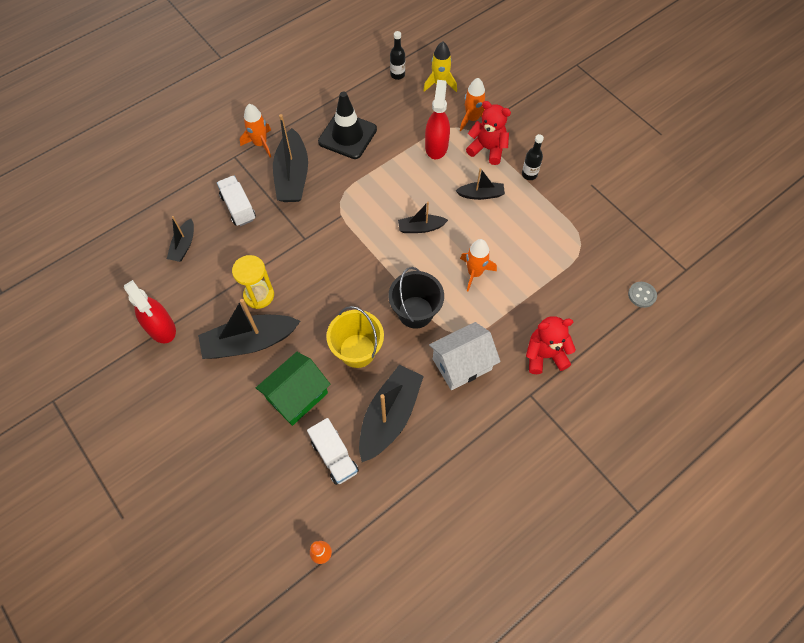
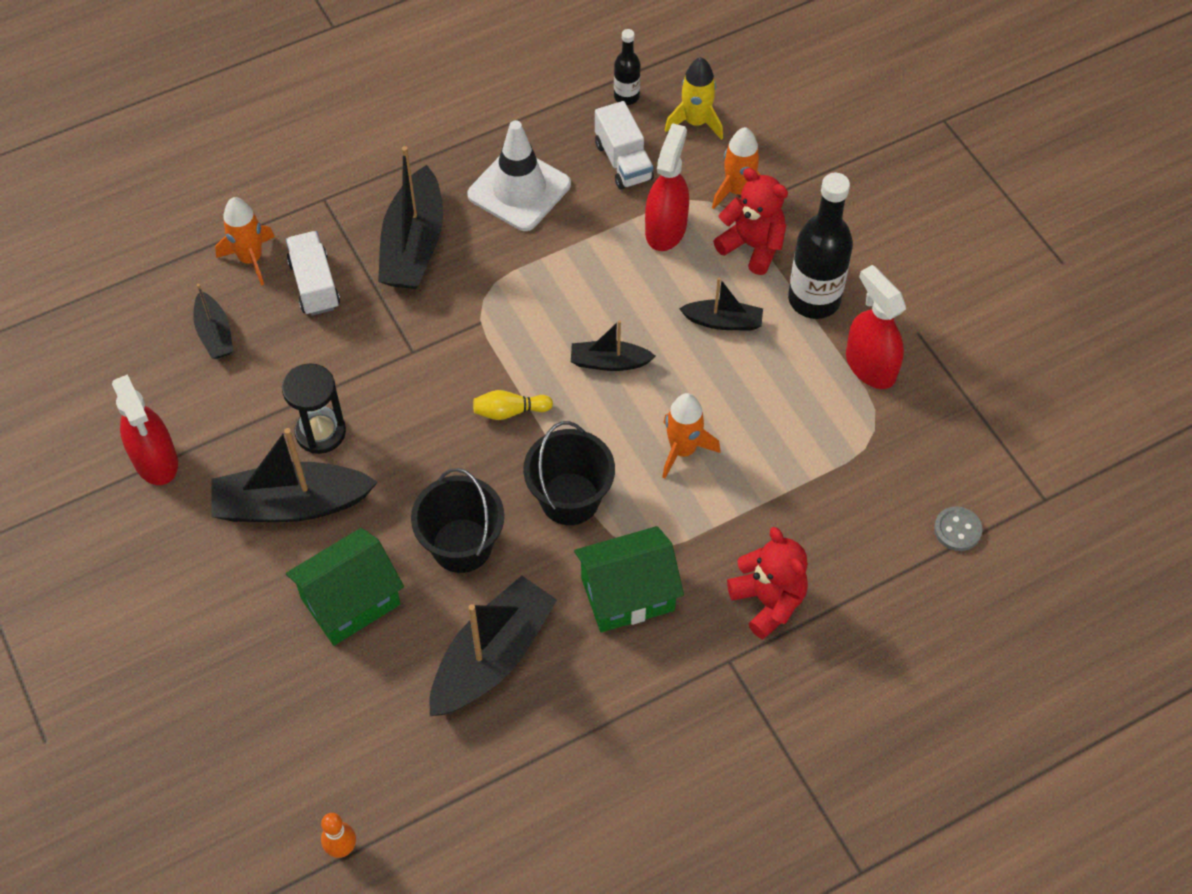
camera: 10 degrees right, 5 degrees down
(184, 245) = (215, 333): black boat -> black boat turned 45 degrees counterclockwise
(259, 295) = (320, 432): yellow hourglass -> black hourglass
(260, 144) = (371, 183): orange rocket -> orange rocket (251, 259)
(334, 456) = (391, 704): white truck -> white truck (623, 161)
(347, 135) = (519, 190): black traffic cone -> white traffic cone
(357, 351) = (461, 545): yellow bucket -> black bucket
(369, 265) = (509, 411): none -> yellow bowling pin
(462, 364) = (627, 594): white house -> green house
(529, 174) = (814, 299): black bottle -> black bottle, size x1.91
(544, 355) = (768, 601): red teddy bear -> red teddy bear turned 60 degrees clockwise
(569, 208) = (870, 366): none -> red spray bottle

